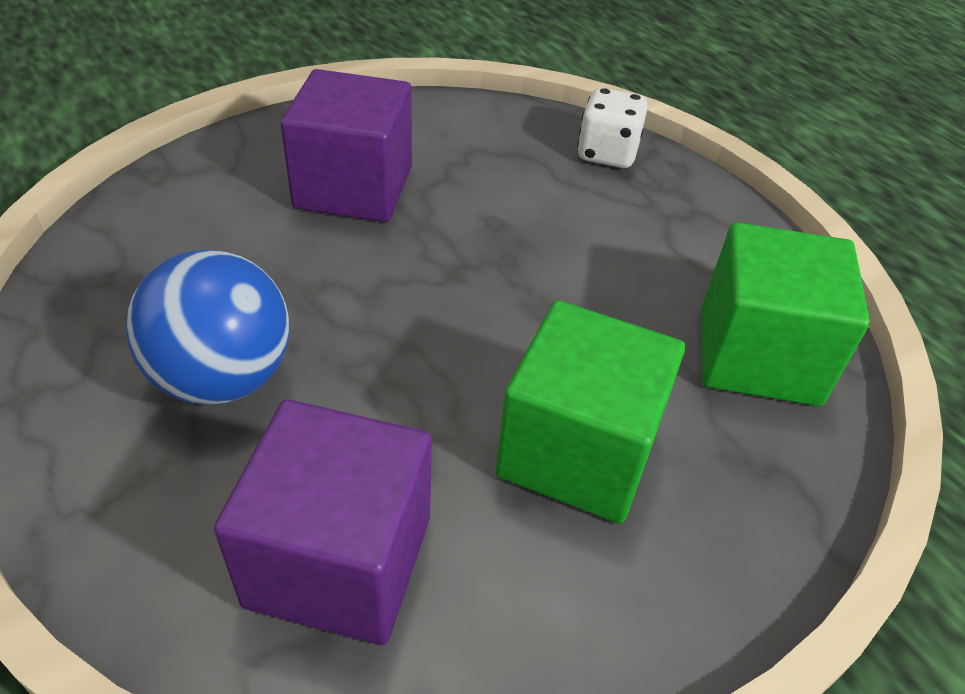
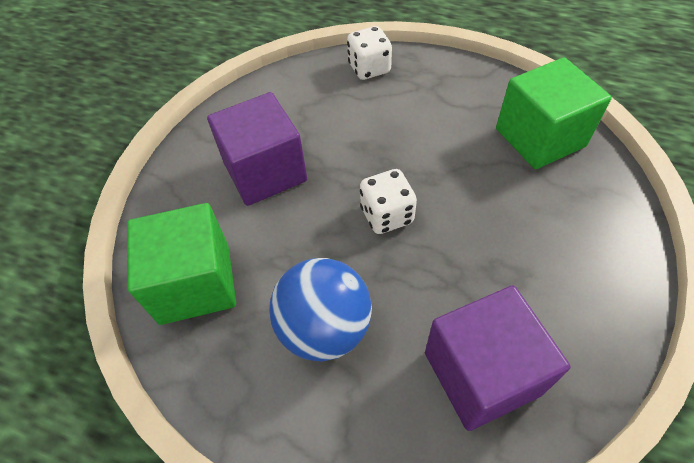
camera: 30 degrees left, 10 degrees up
(437, 313) = (386, 215): none -> white dice
(578, 451) = (519, 240): green cube -> green cube (195, 283)

